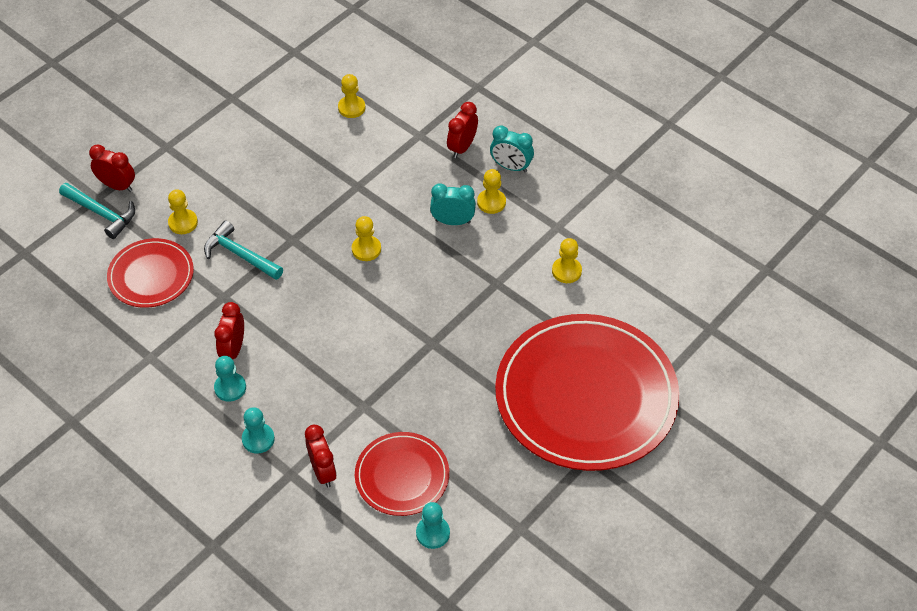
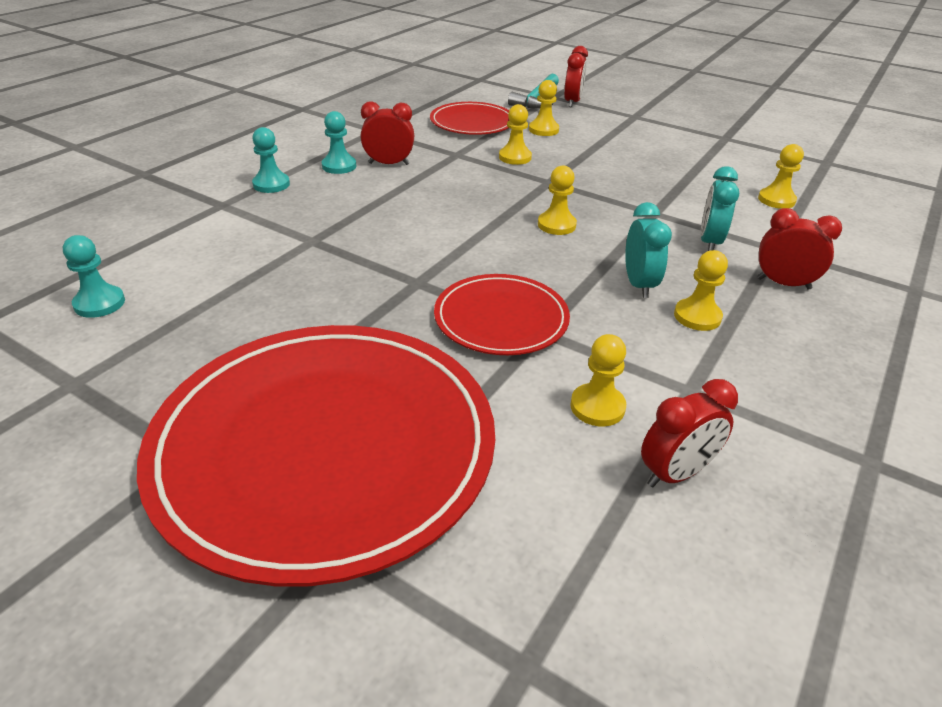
camera: 80 degrees right, 15 degrees down
(240, 255) = (515, 157): turquoise hammer -> yellow pawn
(323, 471) = (220, 222): red clock -> red clock (676, 473)
(402, 476) = (199, 274): red plate -> red plate (501, 319)
(511, 167) = (783, 331): turquoise clock -> turquoise clock (709, 242)

